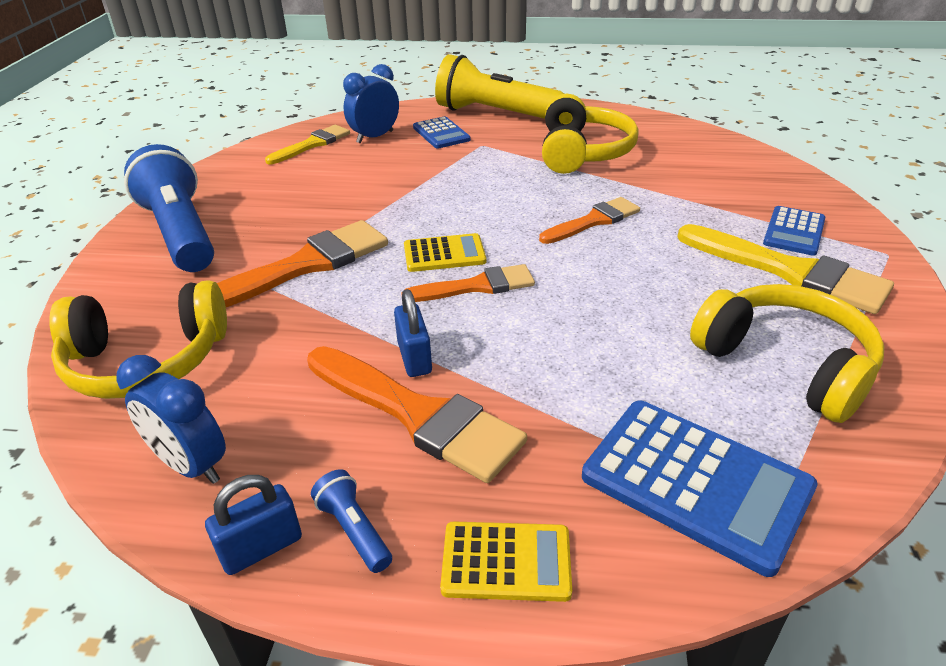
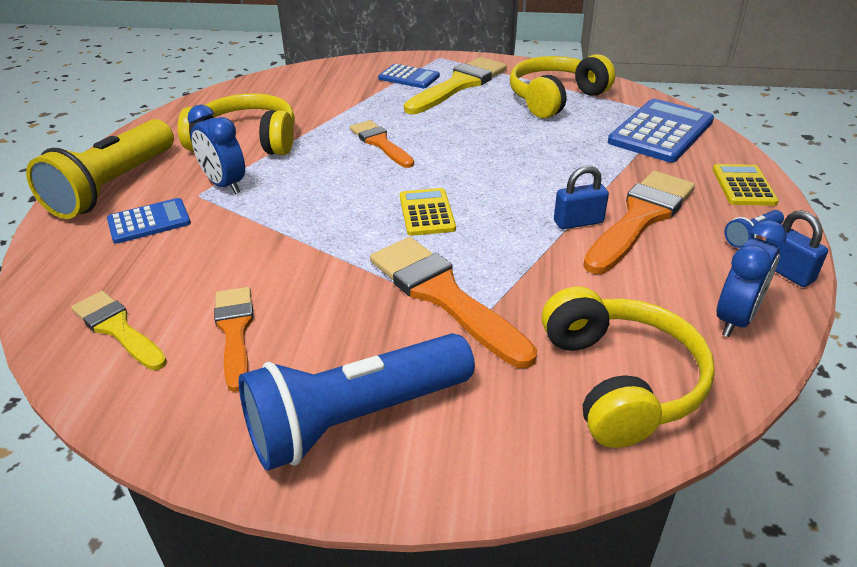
camera: 90 degrees left, 0 degrees up
(375, 137) = (126, 273): blue clock -> blue clock (224, 185)
(477, 286) = (479, 196): orange brush -> orange brush (235, 331)

